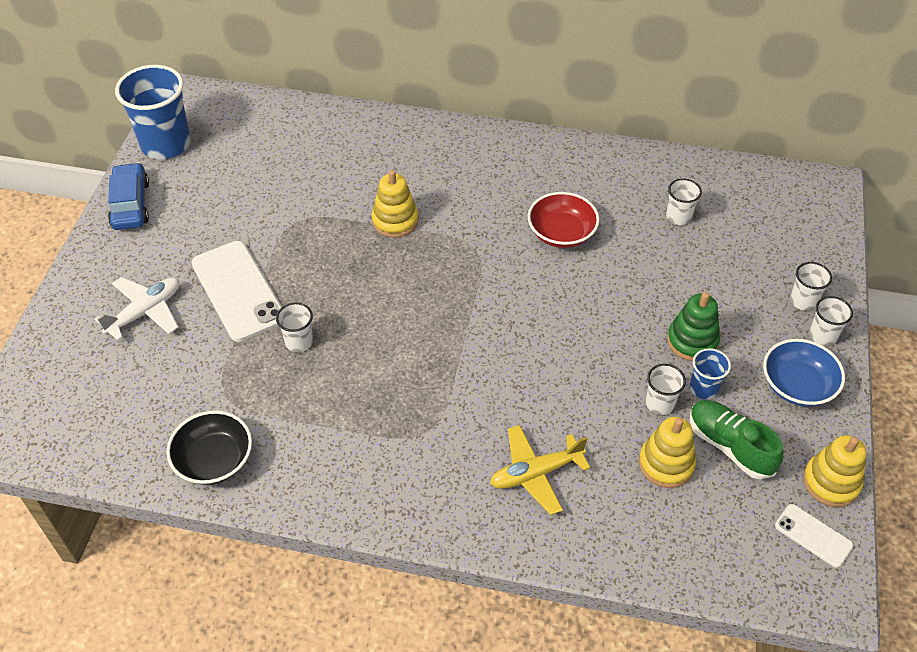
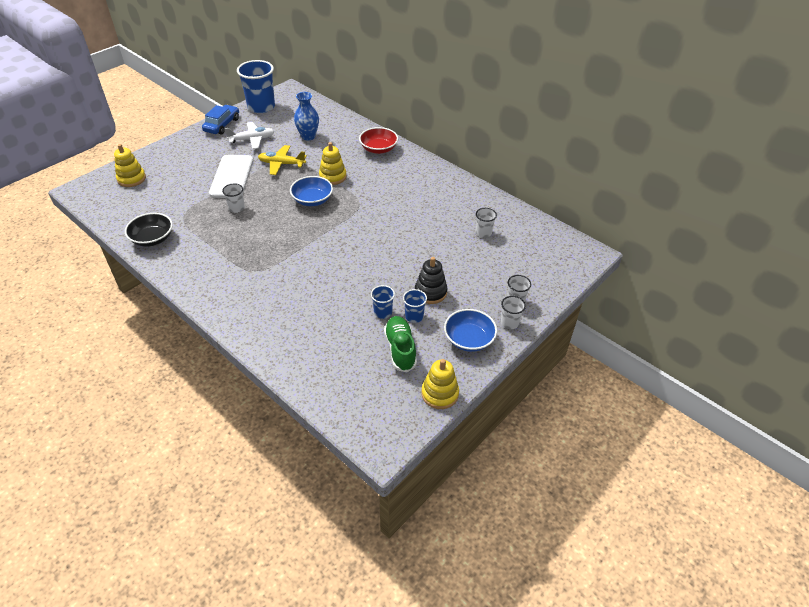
camera: 30 degrees right, 5 degrees down
(145, 312) = (185, 169): white plane -> white plane (252, 139)
(293, 166) = (308, 136): none -> blue vase
(401, 273) = (312, 200): none -> blue bowl
(535, 473) = (287, 313): yellow plane -> yellow plane (281, 164)
(561, 233) = (411, 215): red bowl -> red bowl (378, 149)
(660, 403) = (383, 312): white cup -> blue cup
(666, 464) = (357, 340): yellow stacking toy -> yellow stacking toy (131, 179)
(692, 341) = (430, 292): green stacking toy -> black stacking toy
(813, 536) = (402, 413): white phone -> none

